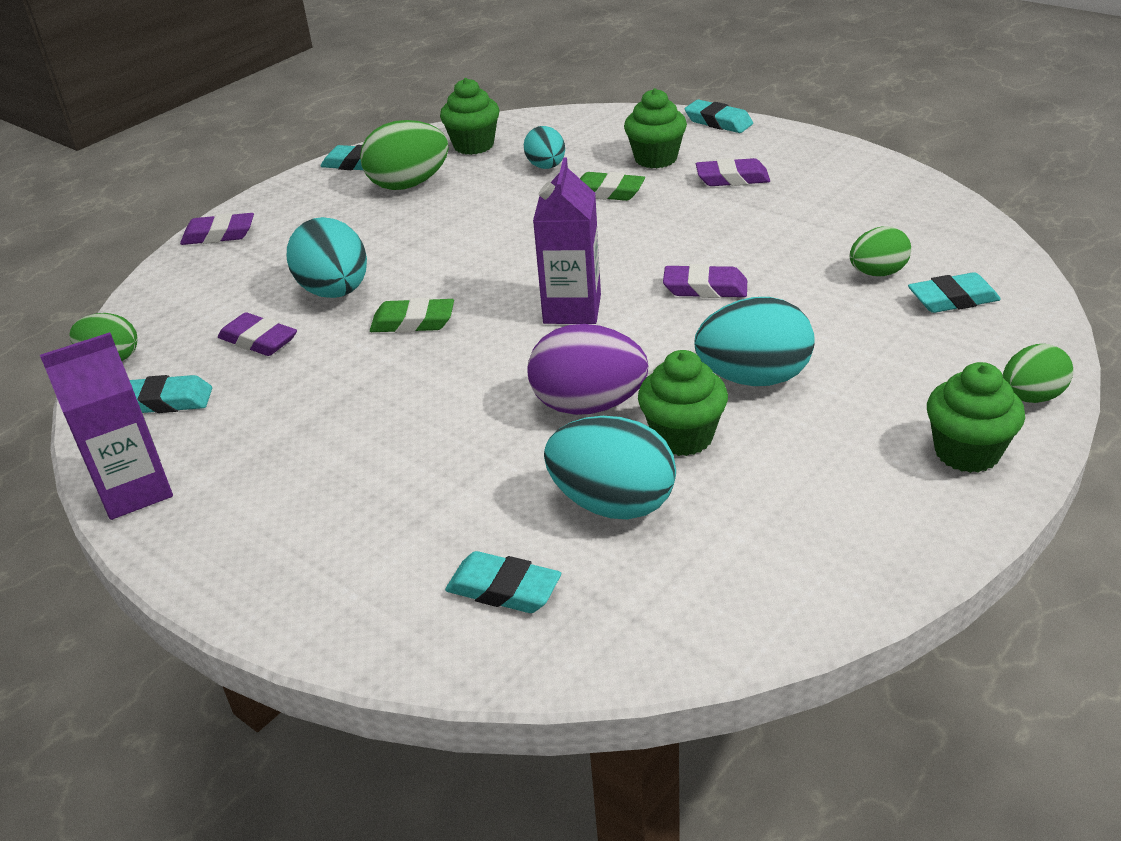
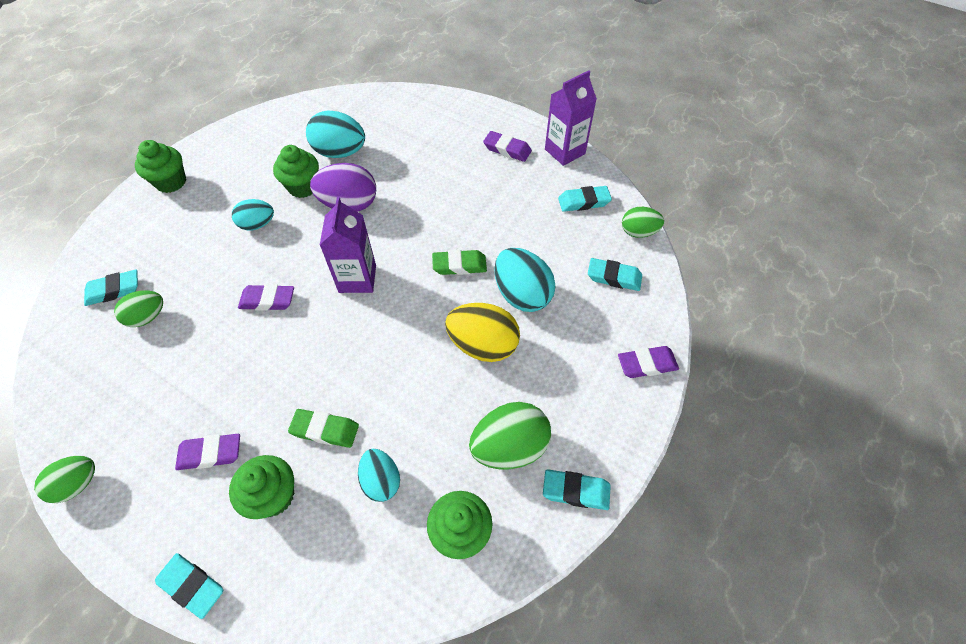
camera: 170 degrees right, 20 degrees up
(258, 341) = (553, 248): purple eraser -> purple eraser (507, 149)
(408, 249) = (483, 345): none -> yellow egg
(503, 589) = (385, 117): turquoise eraser -> turquoise eraser (614, 277)
(753, 378) = (257, 224): turquoise egg -> turquoise egg, size x0.62
(1031, 397) = (119, 215): green egg -> green egg (78, 484)

